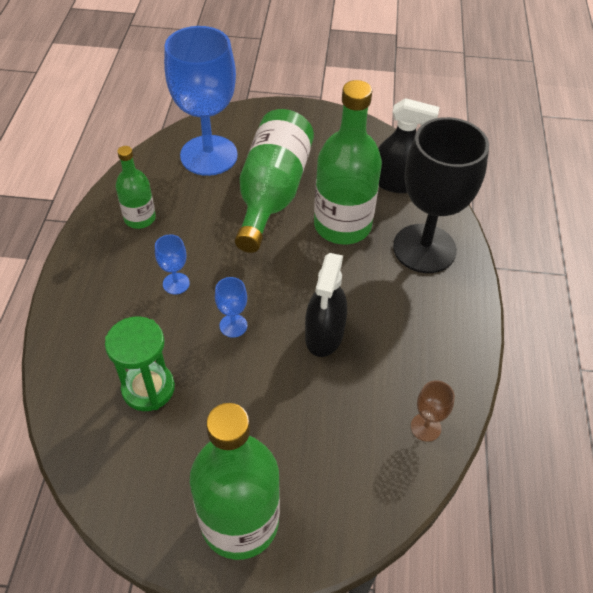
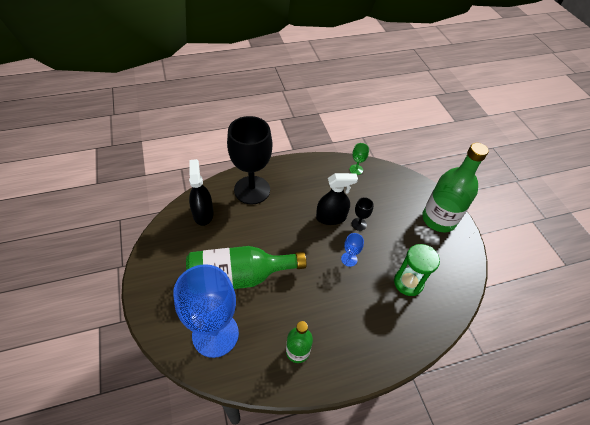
camera: 115 degrees left, 0 degrees up
(176, 283) = (338, 301): blue goblet -> none
(292, 370) = (359, 224): none -> black goblet
(342, 225) = (251, 231): green bottle -> none
(425, 427) = (356, 169): brown goblet -> green goblet

